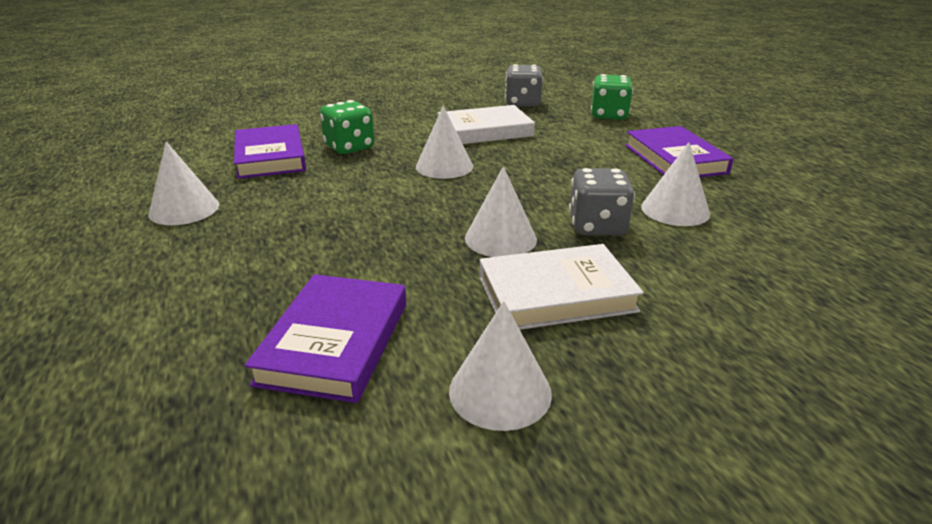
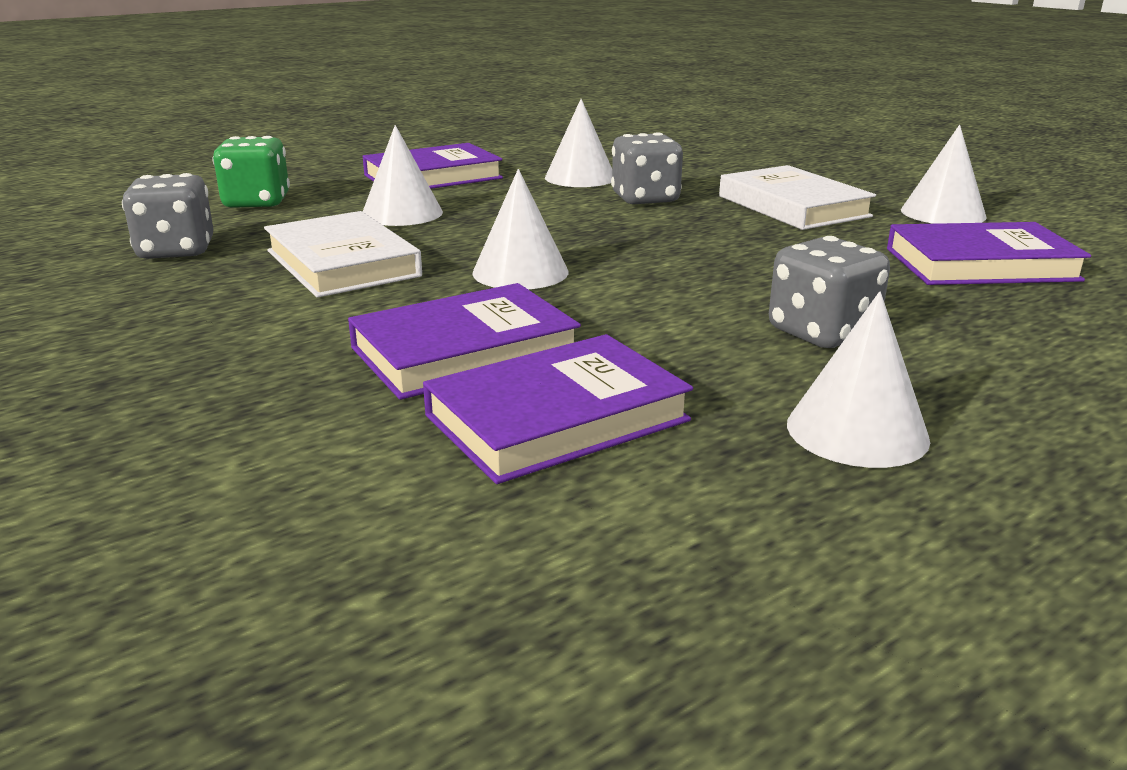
camera: 105 degrees left, 5 degrees down
(283, 229) = (822, 333): none -> grey dice
(349, 147) = (465, 351): green dice -> purple book
(500, 238) = (713, 229): white cone -> white cone (402, 213)

